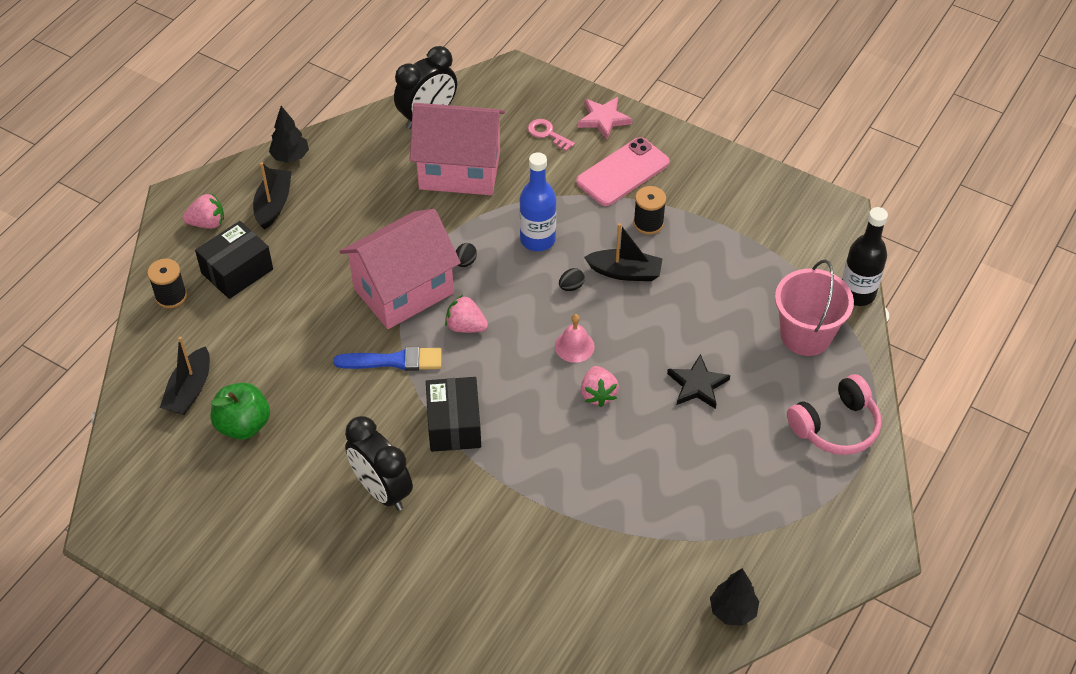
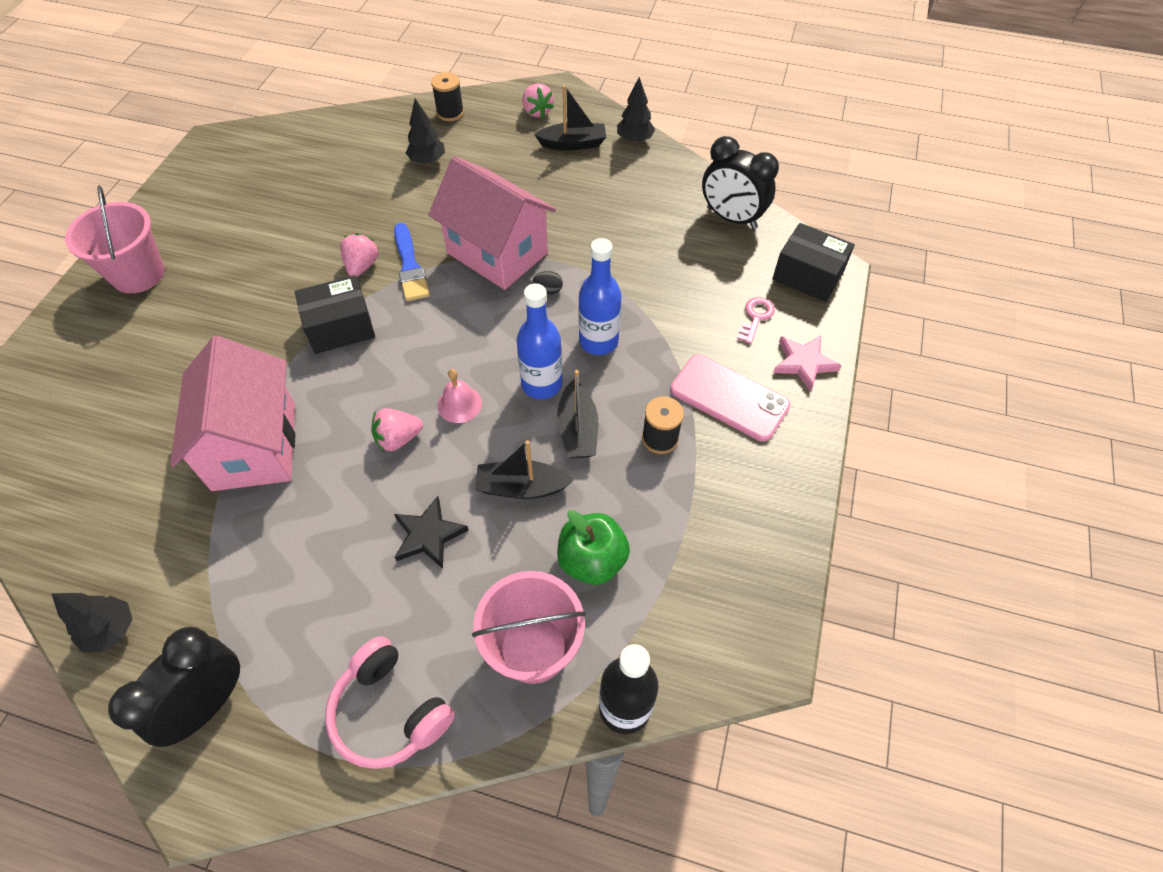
camera: 75 degrees right, 5 degrees up
(190, 390) = (353, 148): black boat -> black boat (521, 487)
(237, 271) = (488, 142): black box -> black box (808, 275)
(243, 327) = (427, 161): none -> black tree
(243, 425) = (321, 188): green apple -> green apple (592, 560)
(310, 602) = (138, 274): none -> pink bucket
(382, 490) = (259, 293): black clock -> black clock (208, 704)
(459, 170) = (669, 258): pink house -> pink house (254, 446)
(466, 326) = (464, 309): pink strawberry -> pink strawberry (362, 266)
(571, 286) = (541, 384): black egg -> blue bottle

